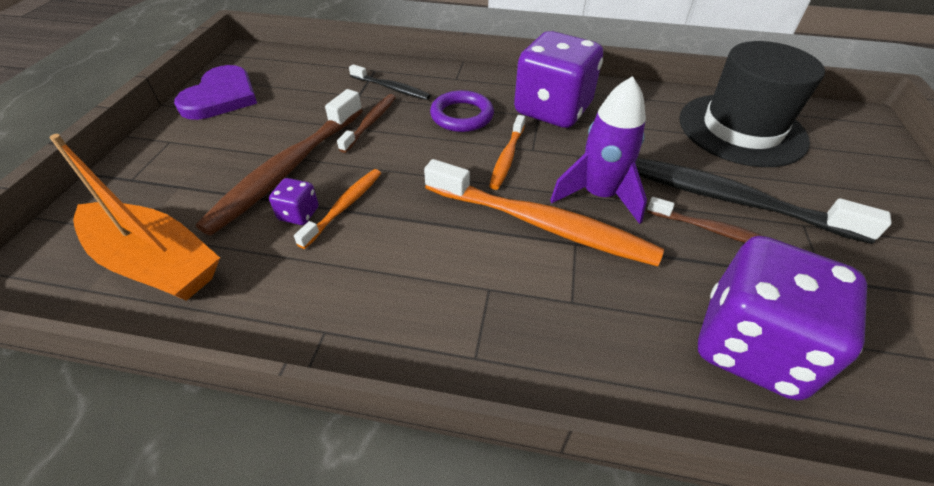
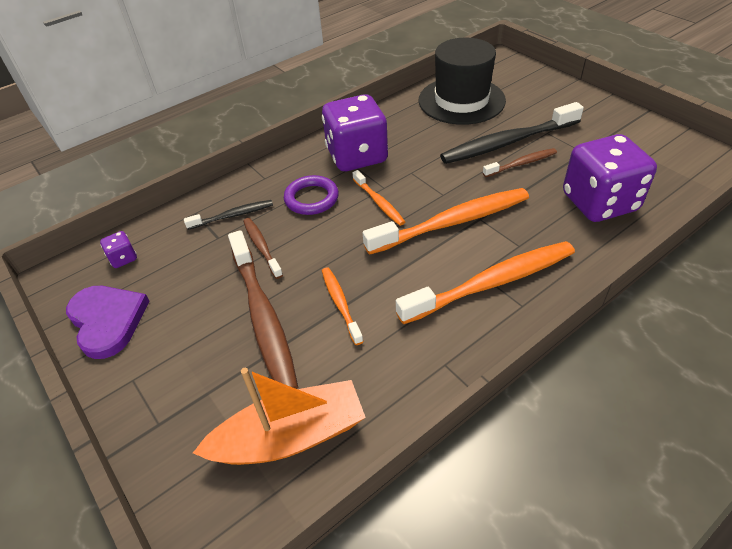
camera: 45 degrees left, 0 degrees up
(298, 214) = (322, 331): purple dice -> purple dice (123, 258)
(483, 308) = (491, 283): none -> orange toothbrush
(598, 195) = (453, 186): purple rocket -> none

